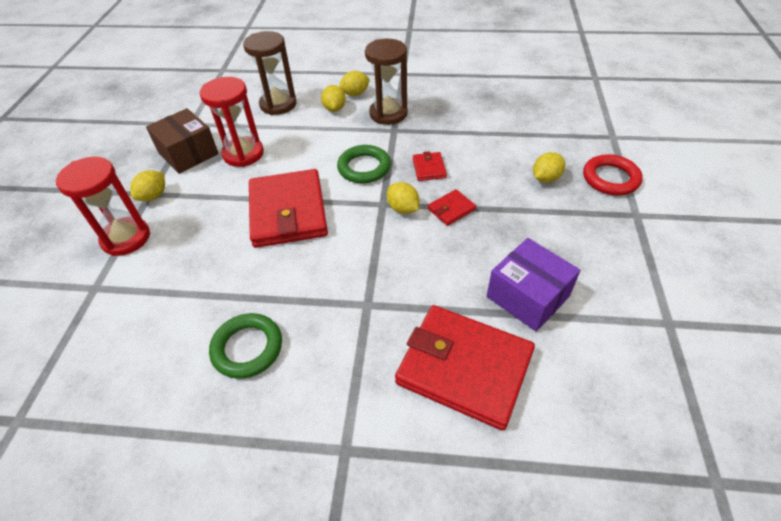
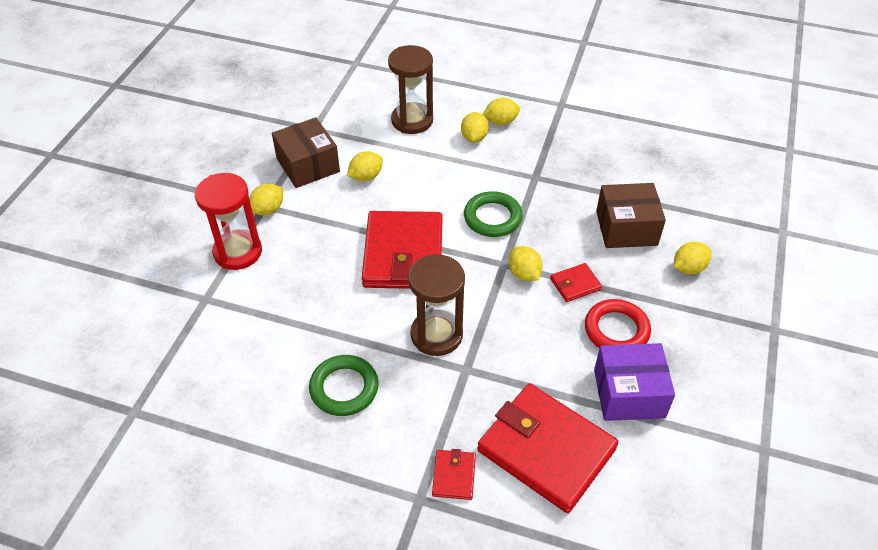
camera: 10 degrees right, 0 degrees up
(243, 154) = (366, 177): red hourglass -> yellow lemon
(388, 114) = (533, 155): brown hourglass -> brown hourglass (436, 335)
(429, 168) = (563, 232): red wallet -> red wallet (454, 476)
(483, 156) = (626, 228): none -> brown box
(528, 296) = (629, 393): purple box -> purple box turned 60 degrees counterclockwise
(610, 178) = (761, 282): red ring -> red ring (616, 330)

